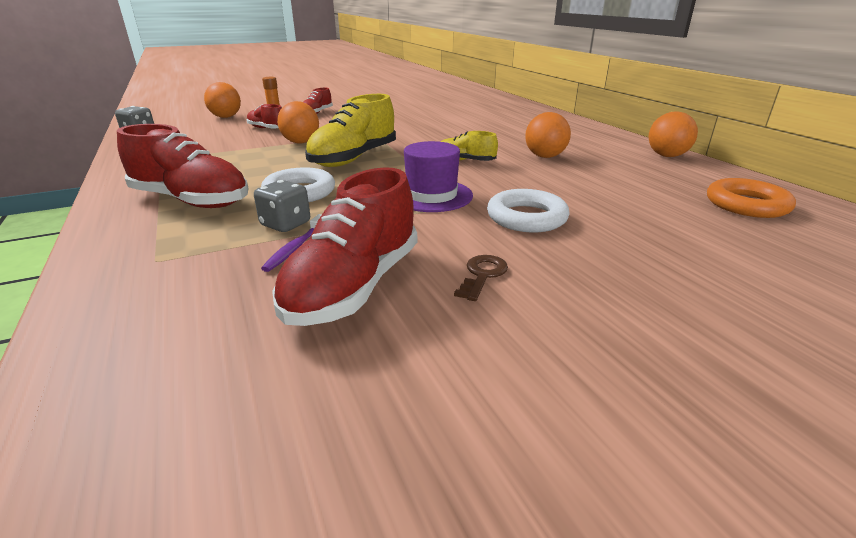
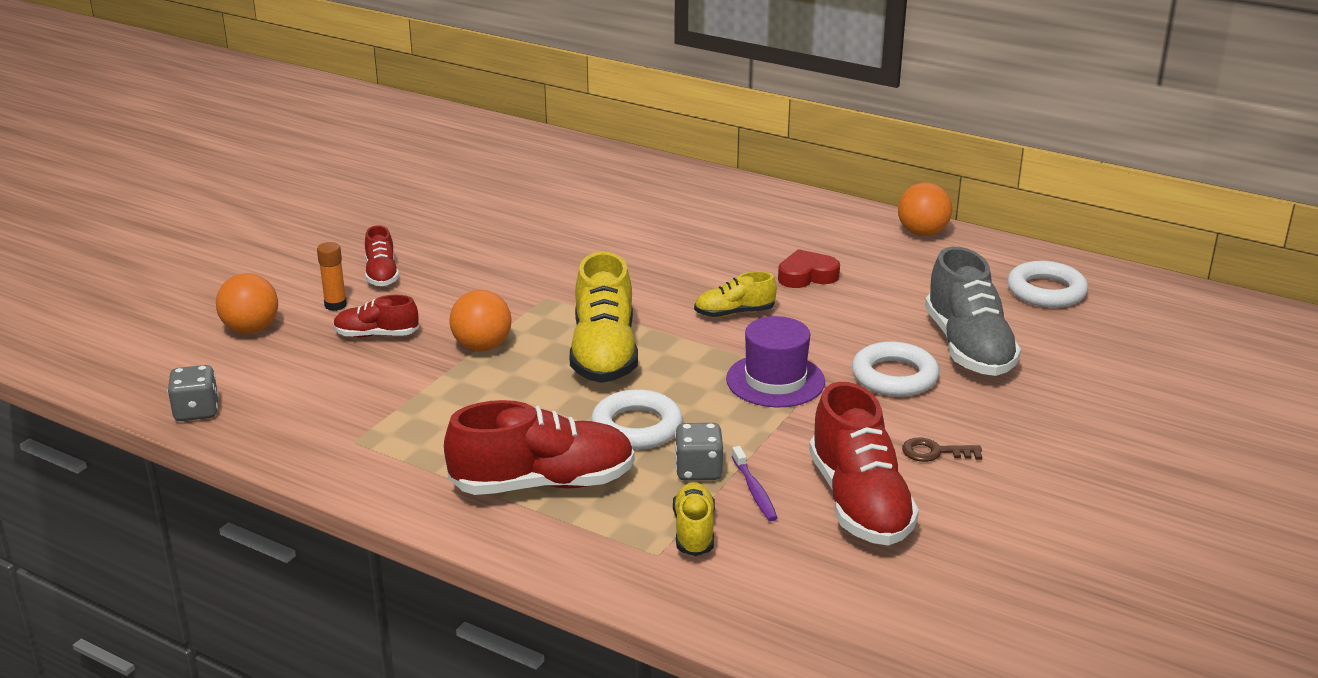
camera: 35 degrees left, 0 degrees up
(206, 256) = (694, 531): none -> yellow shoe
(482, 275) = (935, 452): brown key -> brown key turned 75 degrees counterclockwise
(545, 156) = (807, 276): orange ball -> red heart
(621, 218) = (968, 347): none -> grey shoe
(746, 204) = (1046, 291): orange ring -> white ring

